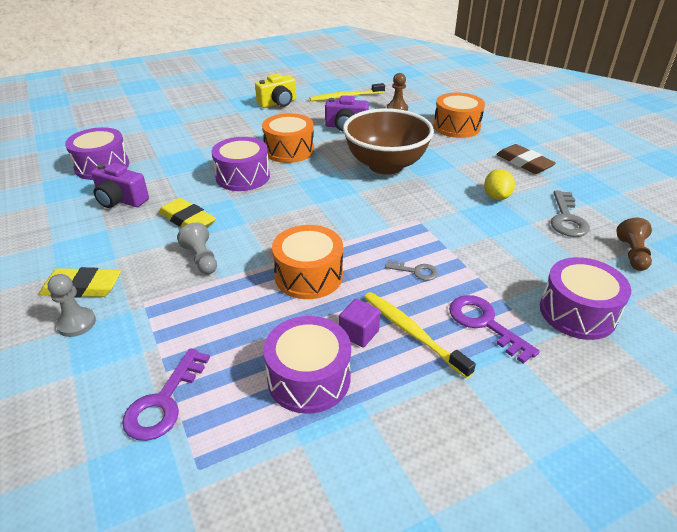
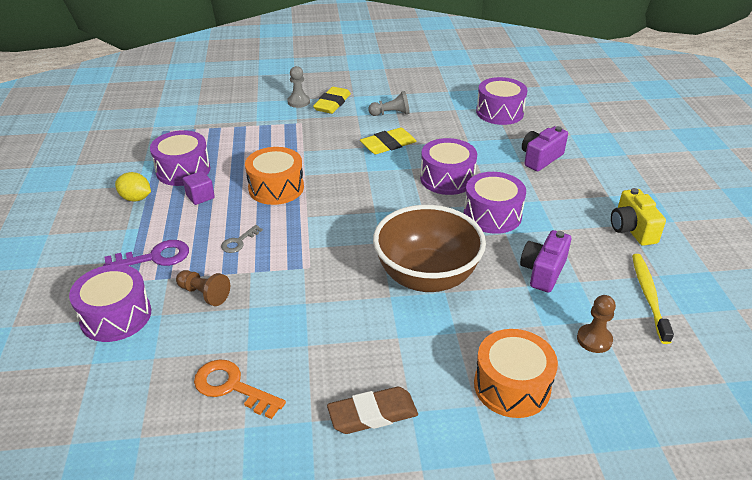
camera: 110 degrees right, 0 degrees up
(121, 200) = (436, 119): purple camera -> purple camera (540, 158)
(164, 402) = (212, 124): purple key -> none
(201, 259) = (331, 146): grey pawn -> grey pawn (391, 113)
(289, 150) = (492, 215): orange drum -> purple drum
(412, 332) = (180, 219): yellow toothbrush -> none
(496, 197) = (311, 345): yellow lemon -> yellow lemon (136, 198)
(567, 219) = (232, 387): grey key -> orange key
(632, 254) = (139, 408): brown pawn -> brown pawn (204, 294)

